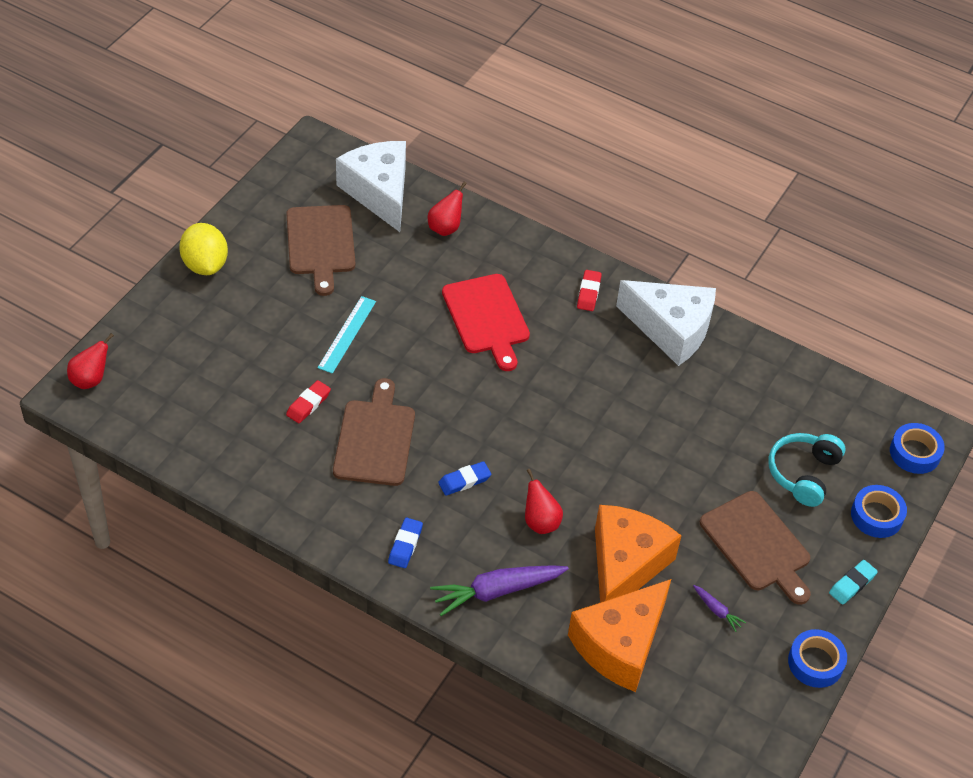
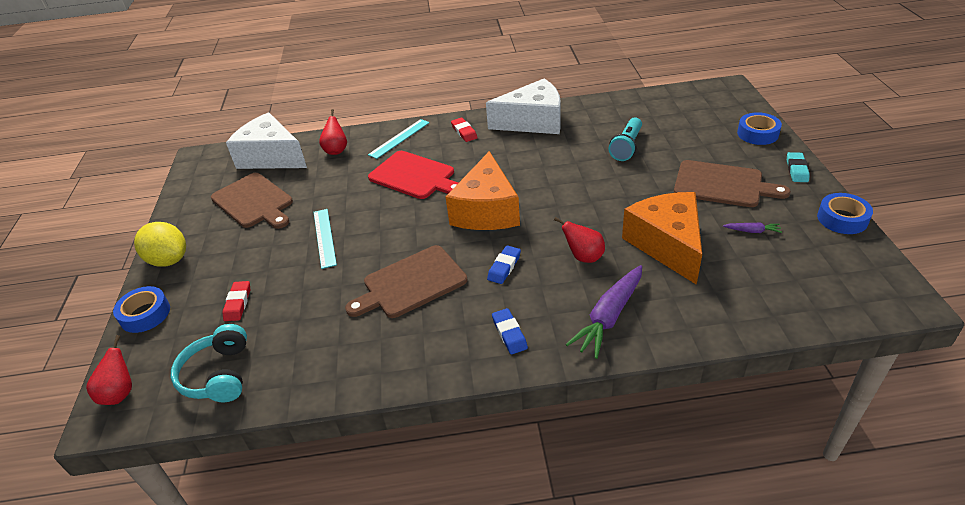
camera: 30 degrees left, 10 degrees down
(308, 404) = (336, 294): red eraser -> red eraser (238, 303)
(375, 439) = (411, 283): brown cutting board -> brown cutting board turned 90 degrees counterclockwise
(518, 255) = (399, 138): none -> turquoise ruler
(620, 645) = (728, 290): orange cheese -> orange cheese (486, 210)
(724, 432) = (627, 147): none -> turquoise flashlight
(803, 474) = (694, 139): turquoise headphones -> turquoise headphones (218, 375)
(914, 453) = (731, 99): blue tape -> blue tape (145, 314)

